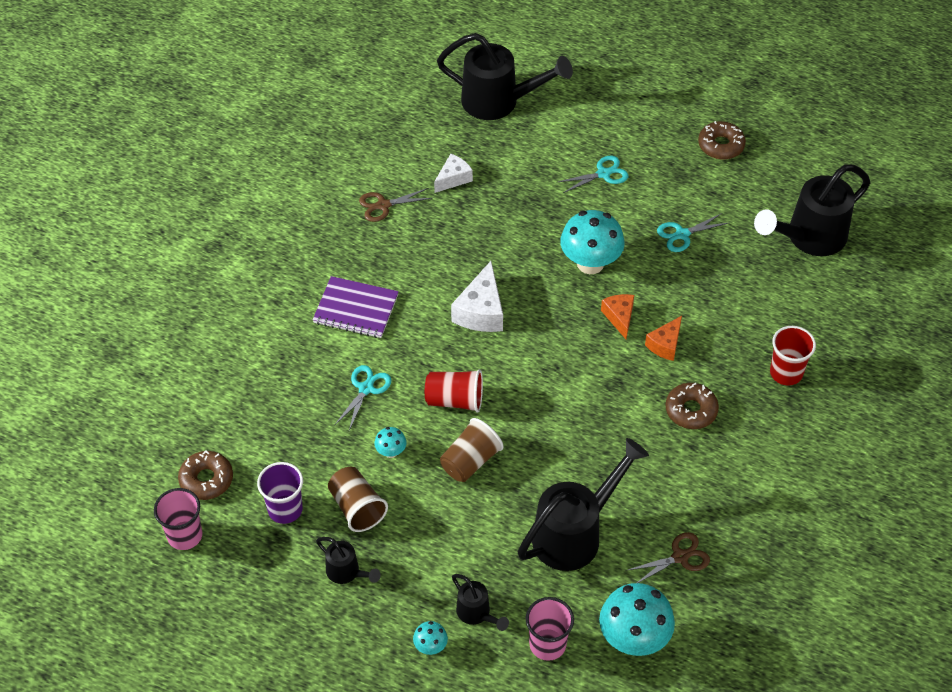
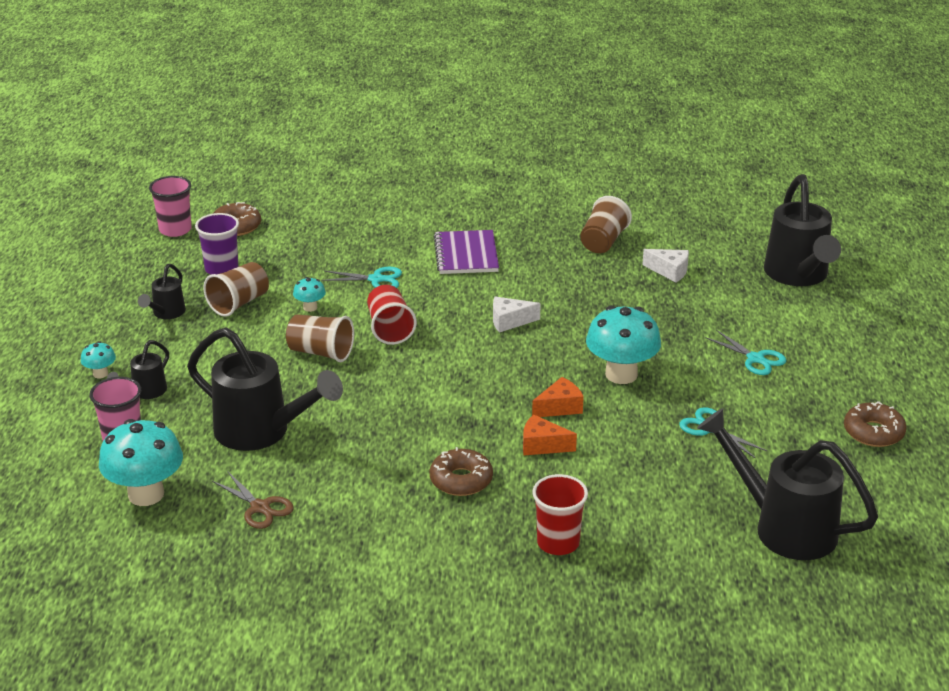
camera: 70 degrees right, 20 degrees down
(383, 205) = (603, 241): brown scissors -> brown cup
(481, 311) = (509, 321): white cheese -> white cheese, size x0.63

